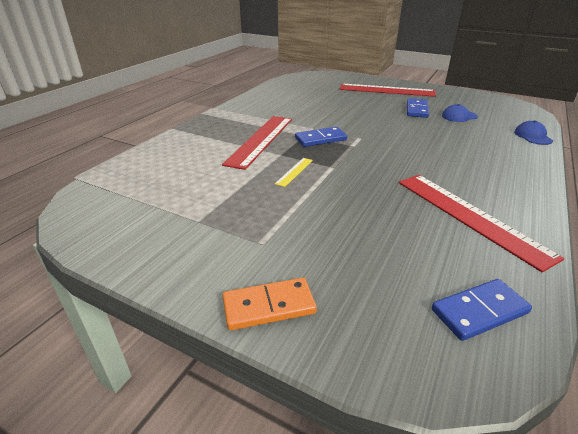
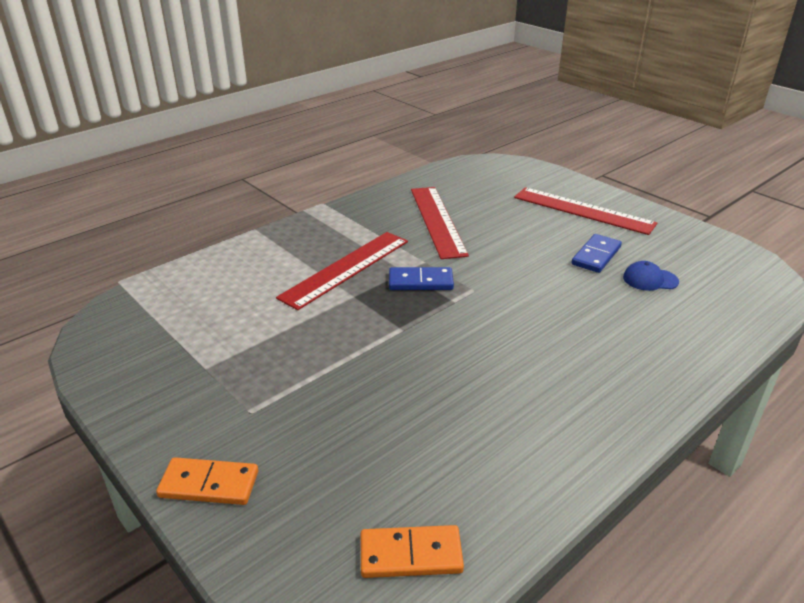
camera: 20 degrees right, 0 degrees up
(294, 171) = (351, 325): yellow ruler -> none
(469, 216) = (511, 440): red ruler -> red ruler (437, 221)
(479, 311) = (411, 555): blue domino -> orange domino
(532, 136) = (730, 338): blue cap -> none

